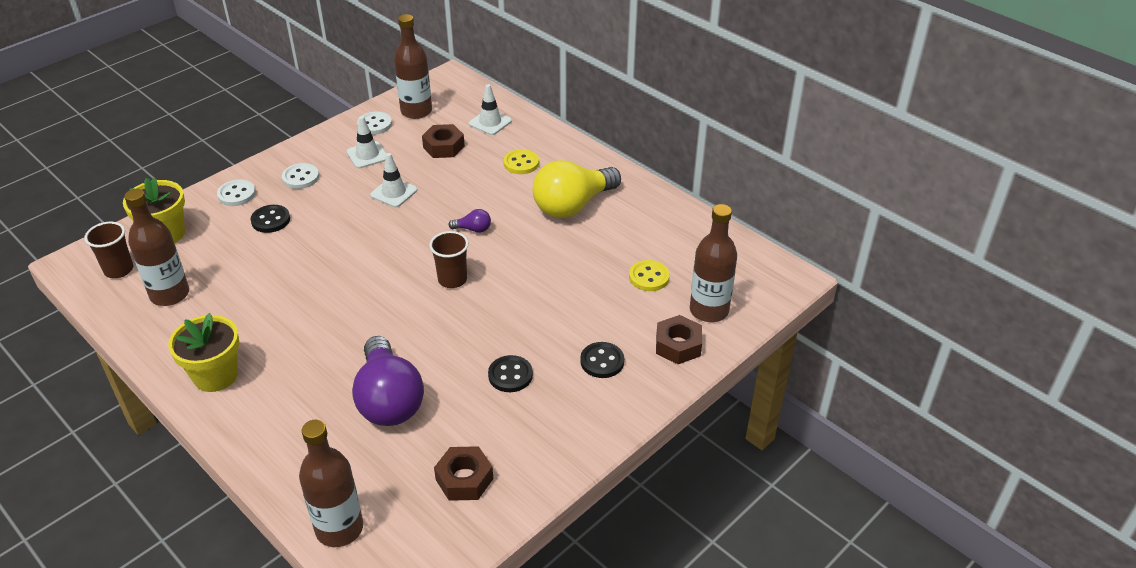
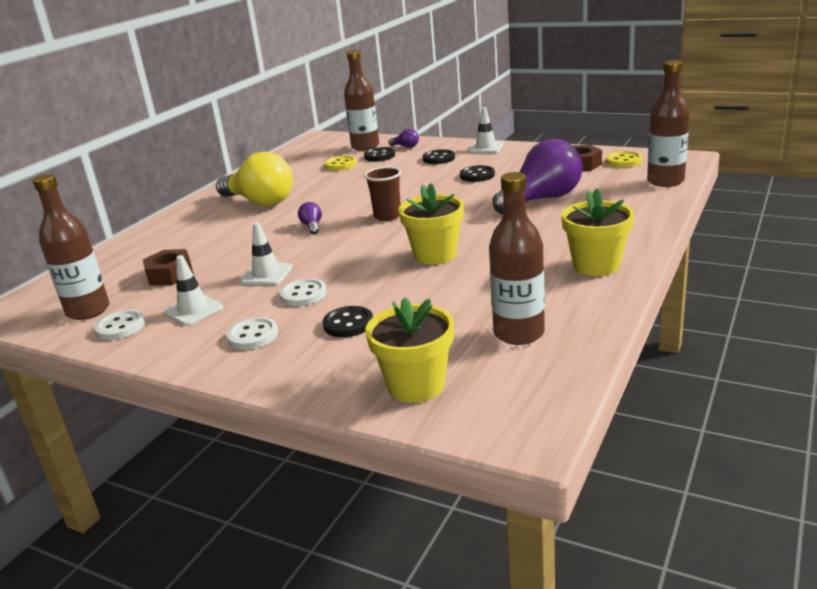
camera: 105 degrees left, 15 degrees down
(119, 270) = (509, 388): brown cup -> none
(236, 194) = (305, 366): white button -> white button (303, 294)
(336, 288) = (435, 255): none -> yellow flower pot
(490, 122) = (117, 265): white traffic cone -> white traffic cone (486, 148)
(521, 163) = (197, 234): yellow button -> yellow button (623, 161)
(657, 314) = (379, 156): none -> black button
(678, 345) = (406, 147): brown nut -> purple light bulb

